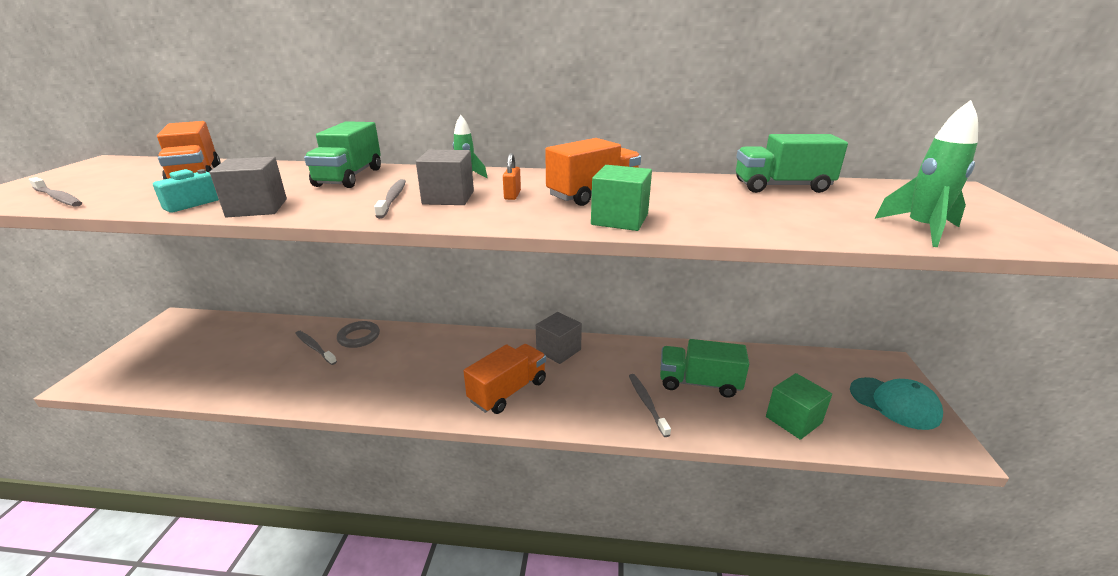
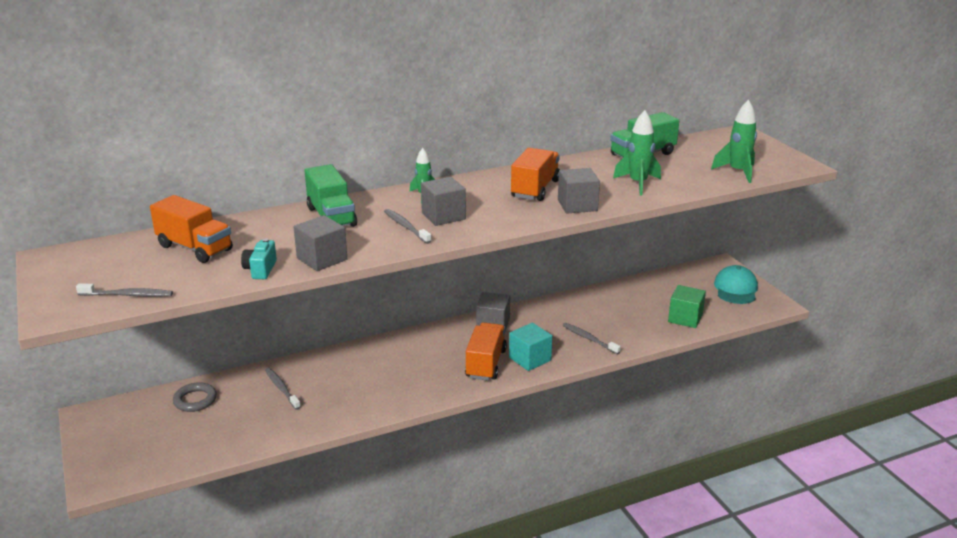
camera: 30 degrees left, 0 degrees up
(315, 348) = (281, 388): grey toothbrush -> grey toothbrush turned 45 degrees clockwise
(359, 337) = (310, 368): grey ring -> grey ring (195, 400)
(512, 195) = (484, 203): orange padlock -> none
(558, 403) = (530, 359): none -> turquoise cube
(619, 219) = (577, 205): green cube -> grey cube
(699, 383) = (612, 315): green truck -> none
(738, 213) = (638, 184): none -> green rocket
(894, 403) = (736, 289): turquoise cap -> turquoise cap turned 90 degrees counterclockwise

